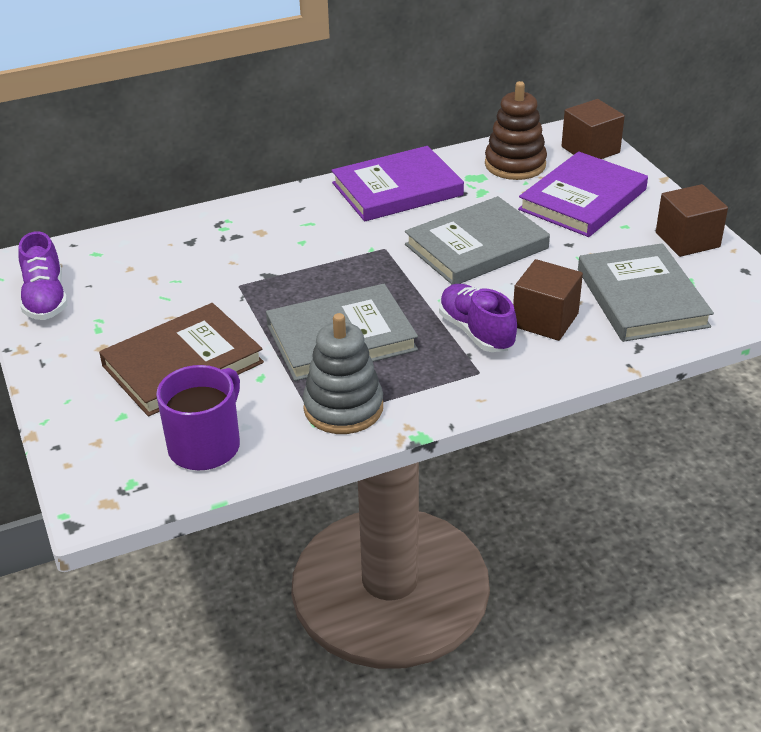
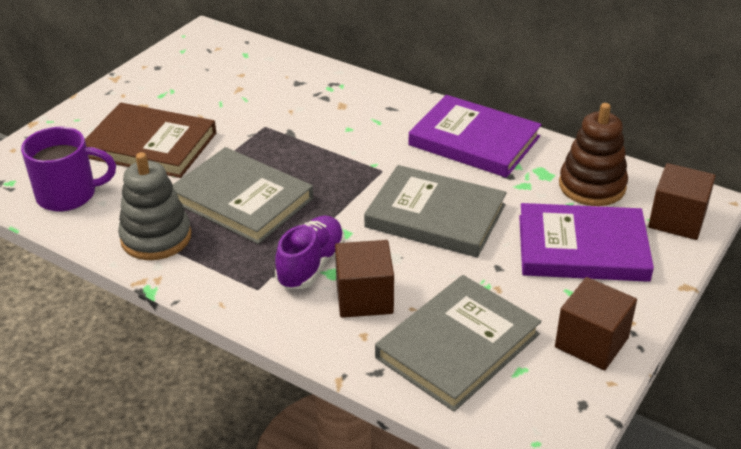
camera: 55 degrees right, 0 degrees up
(45, 299) = (176, 61): purple shoe -> none

